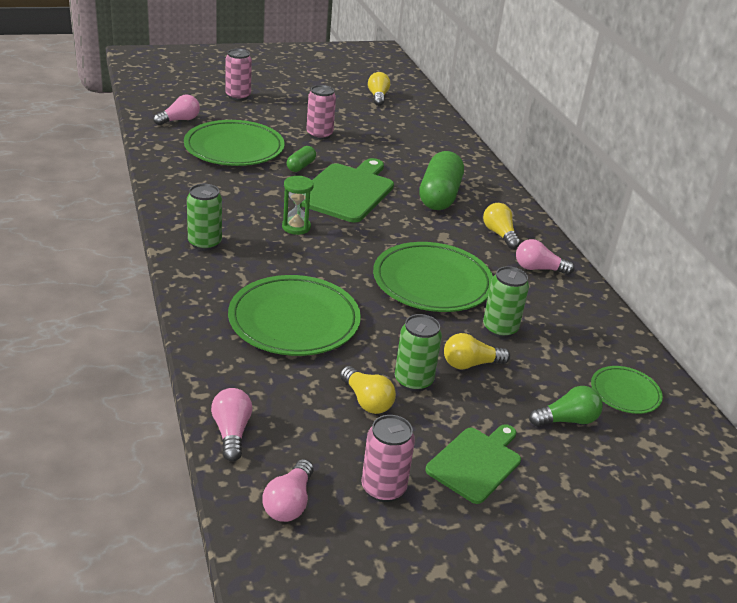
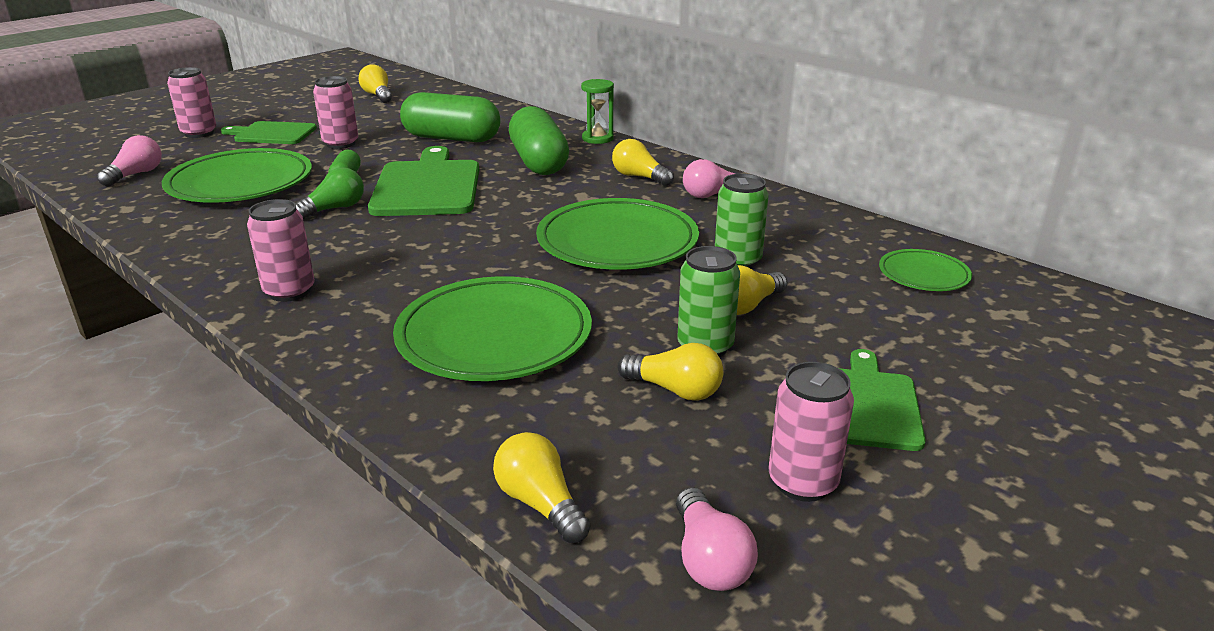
camera: 25 degrees left, 5 degrees down
(205, 243) = (289, 291): green can -> pink can
(231, 432) = (540, 504): pink light bulb -> yellow light bulb
(282, 111) = (272, 134): none -> green cutting board
(296, 227) = (399, 238): green hourglass -> green hourglass (597, 138)
(397, 154) = (452, 138): none -> green capsule
(567, 420) = (904, 322): green light bulb -> green light bulb (334, 209)

